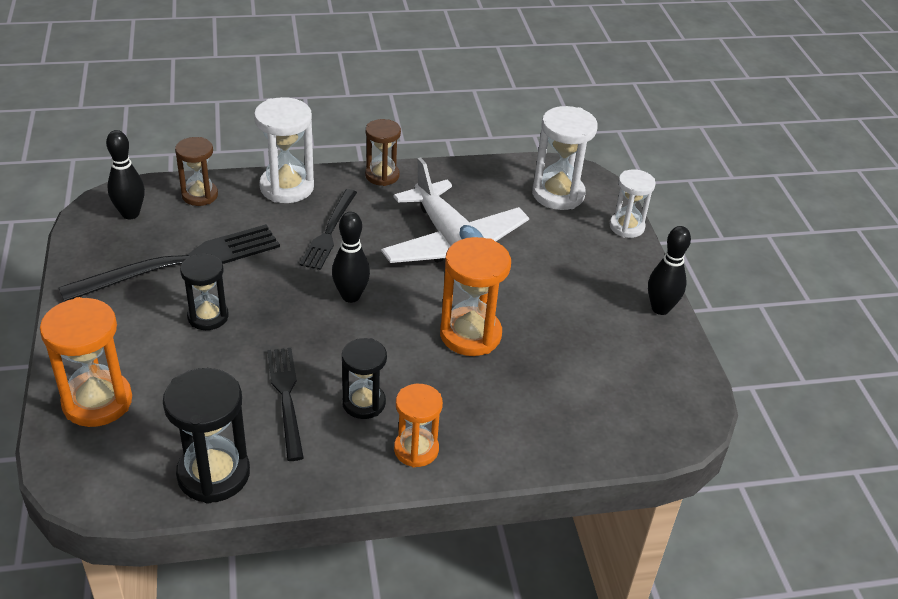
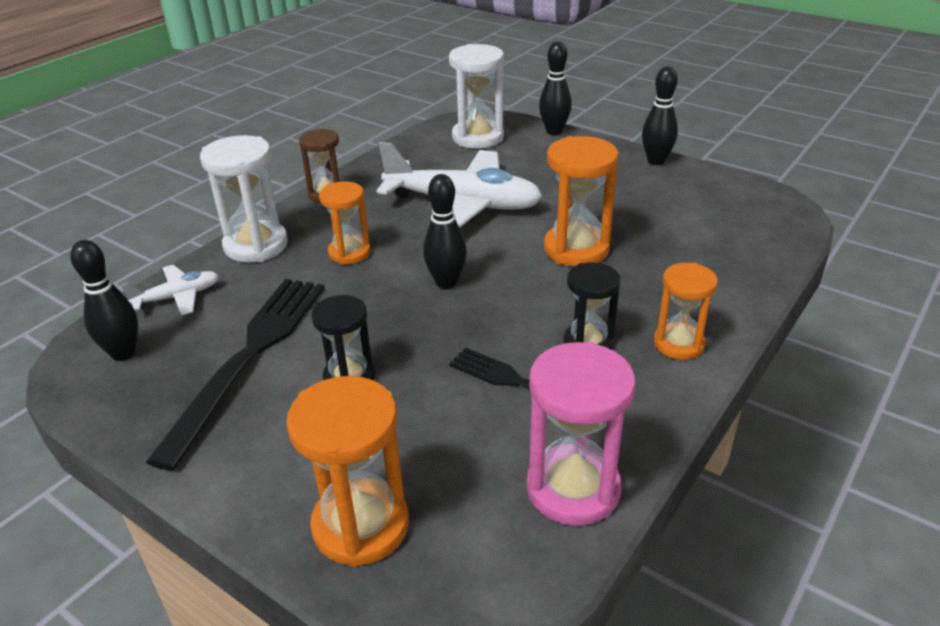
camera: 40 degrees left, 5 degrees down
(200, 195) = (177, 297): brown hourglass -> white plane
(213, 474) = (573, 489): black hourglass -> pink hourglass
(329, 232) = (349, 253): black fork -> orange hourglass
(626, 227) = (554, 131): white hourglass -> black bowling pin

